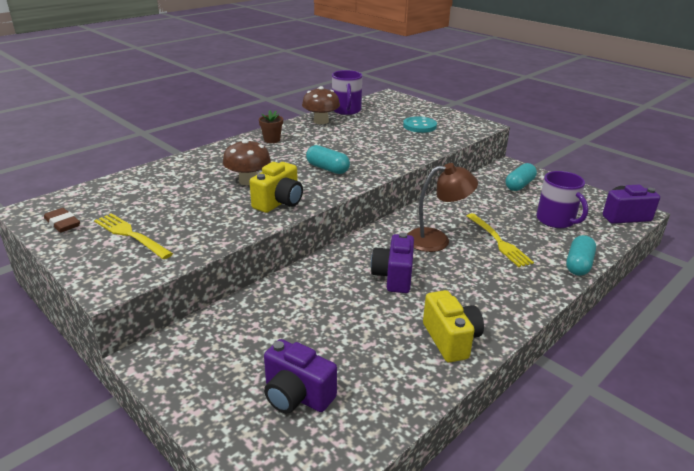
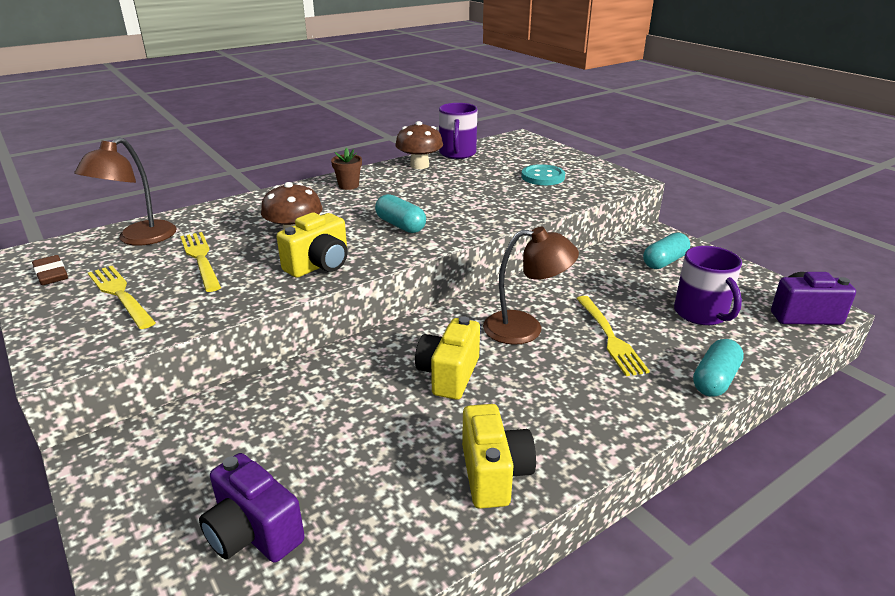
camera: 10 degrees right, 0 degrees up
(121, 191) = (139, 239): none -> brown lamp
(181, 203) = (200, 258): none -> yellow fork
(394, 277) = (449, 375): purple camera -> yellow camera

